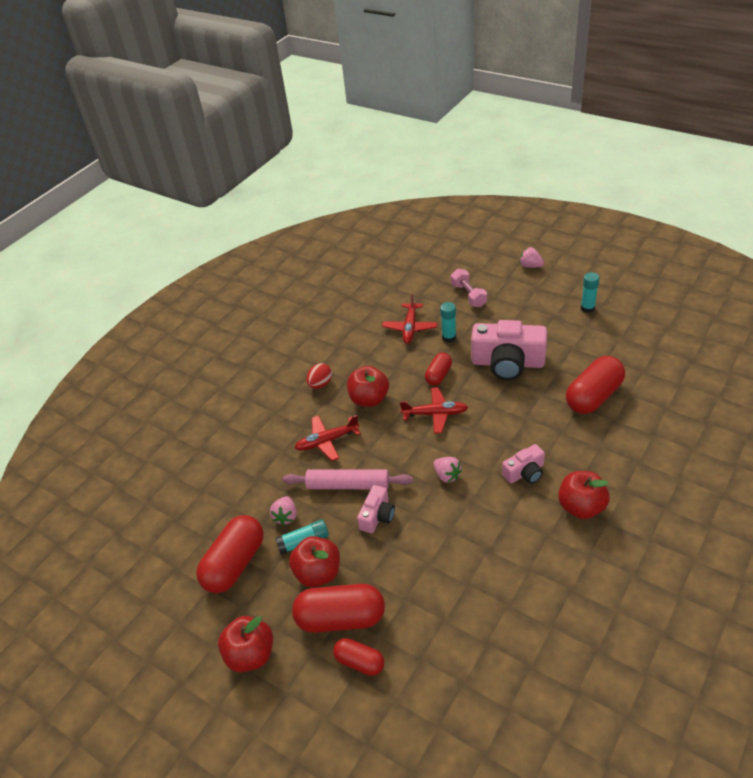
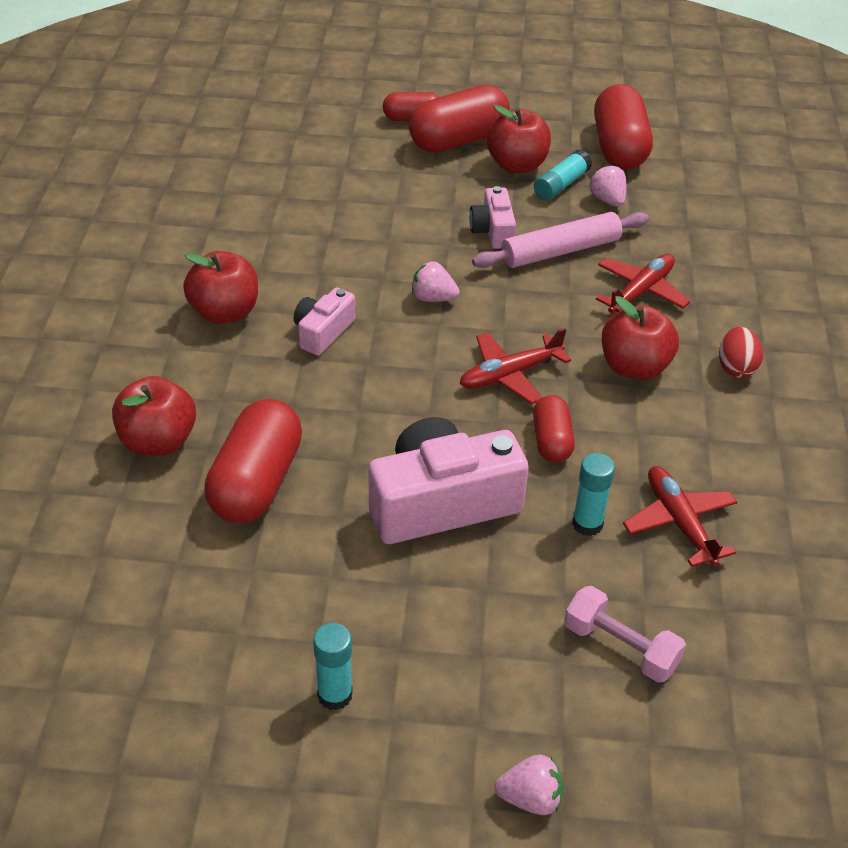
camera: 145 degrees right, 0 degrees up
(251, 654) = (526, 96): red apple -> red apple (158, 441)

